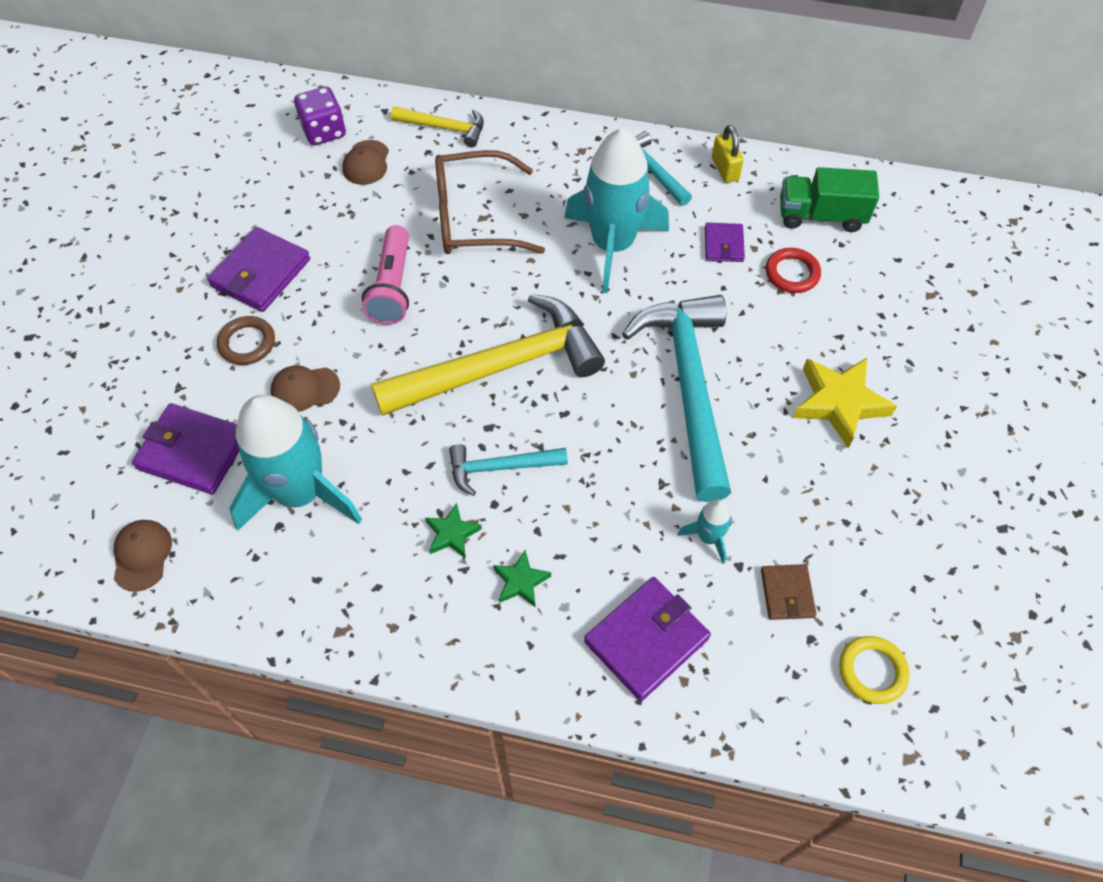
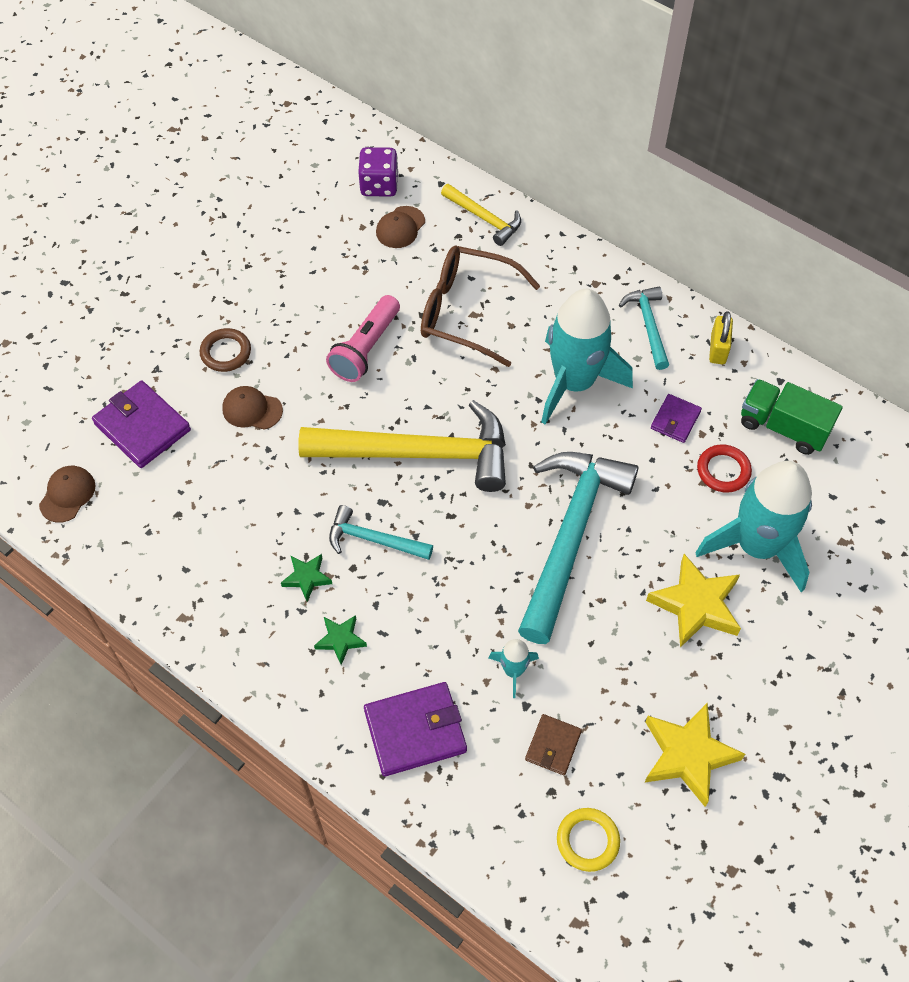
camera: 25 degrees right, 0 degrees up
(260, 273) = (265, 295): purple wallet -> none
(300, 493) = (207, 494): turquoise rocket -> turquoise rocket (757, 546)
(914, 545) = (688, 755): none -> yellow star

